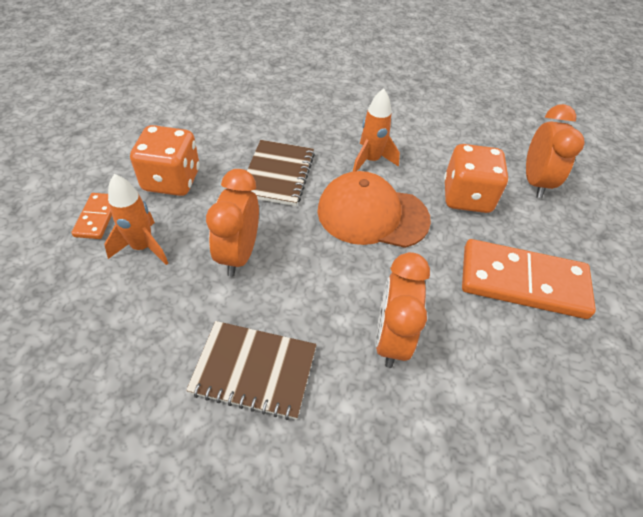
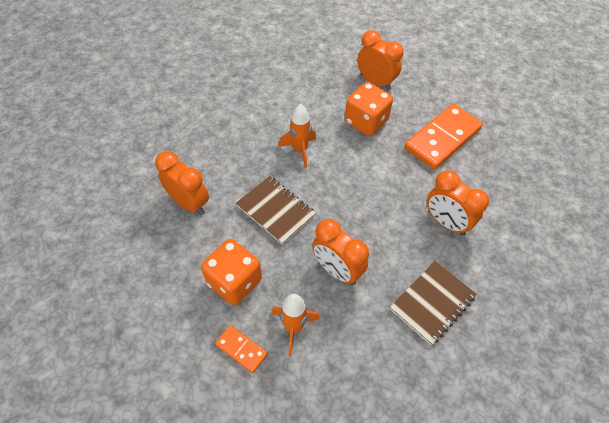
camera: 55 degrees left, 5 degrees up
(239, 115) = (189, 203): none -> orange clock
(372, 214) = (349, 178): orange cap -> none

